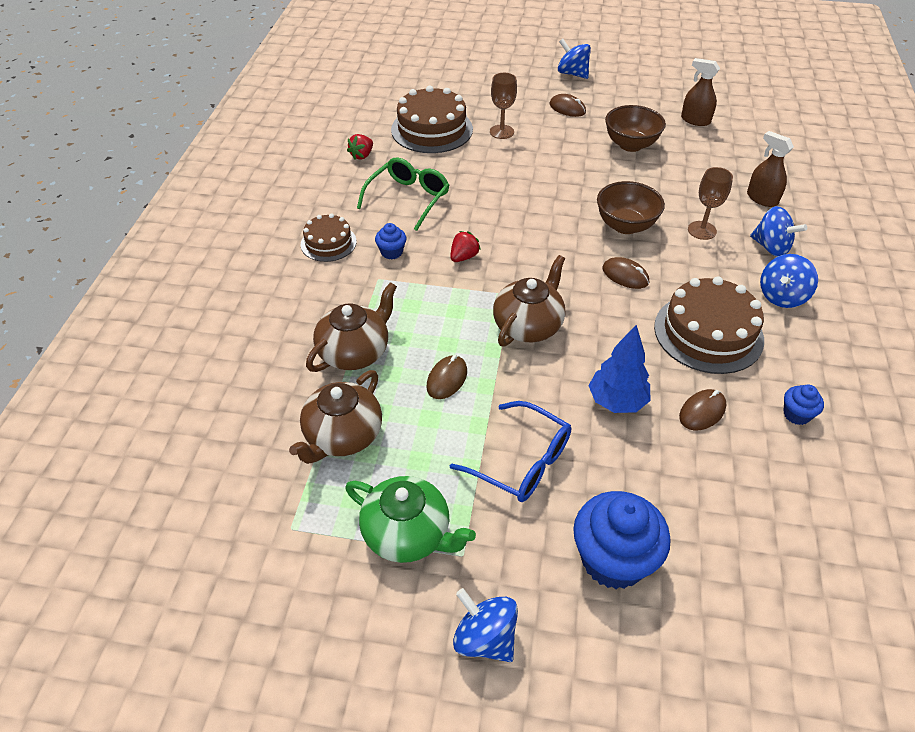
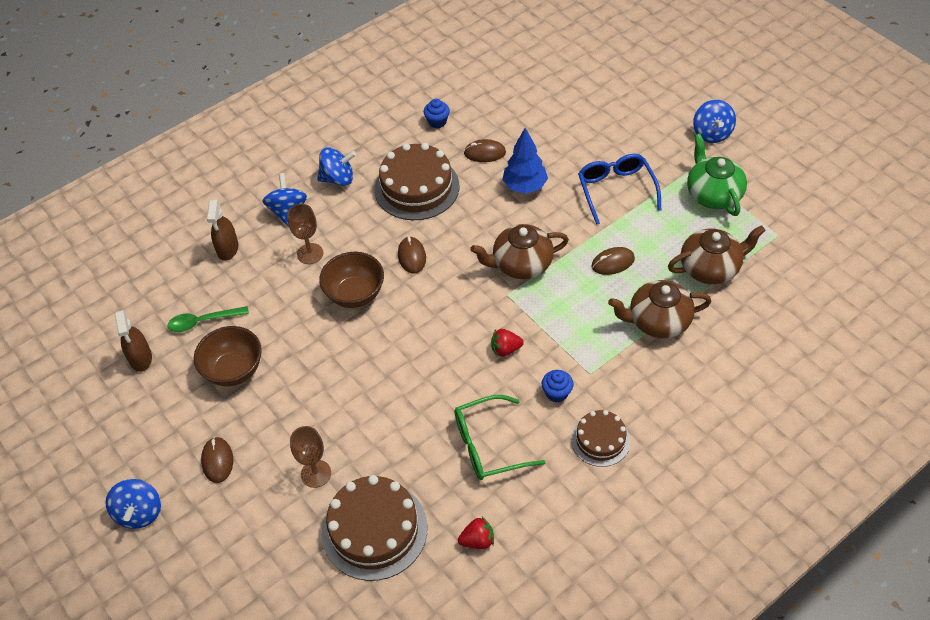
camera: 135 degrees left, 5 degrees up
(613, 560) = (617, 125): blue cupcake -> none
(695, 154) = (202, 322): none -> green spoon

